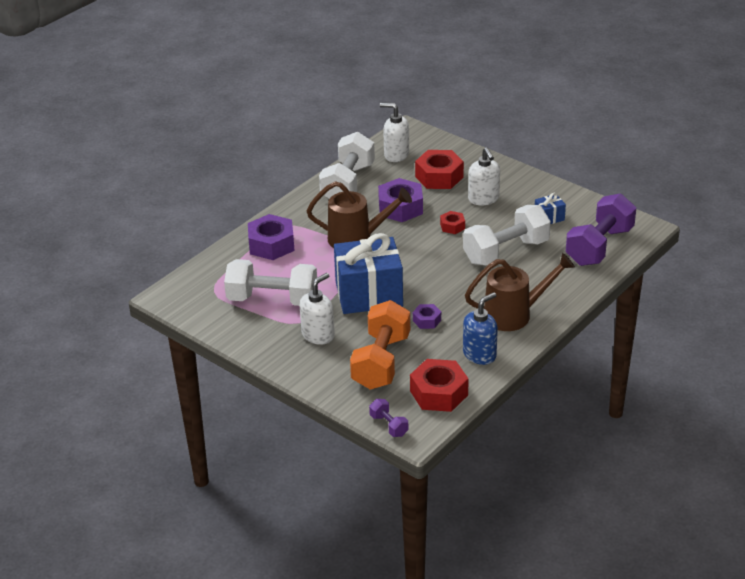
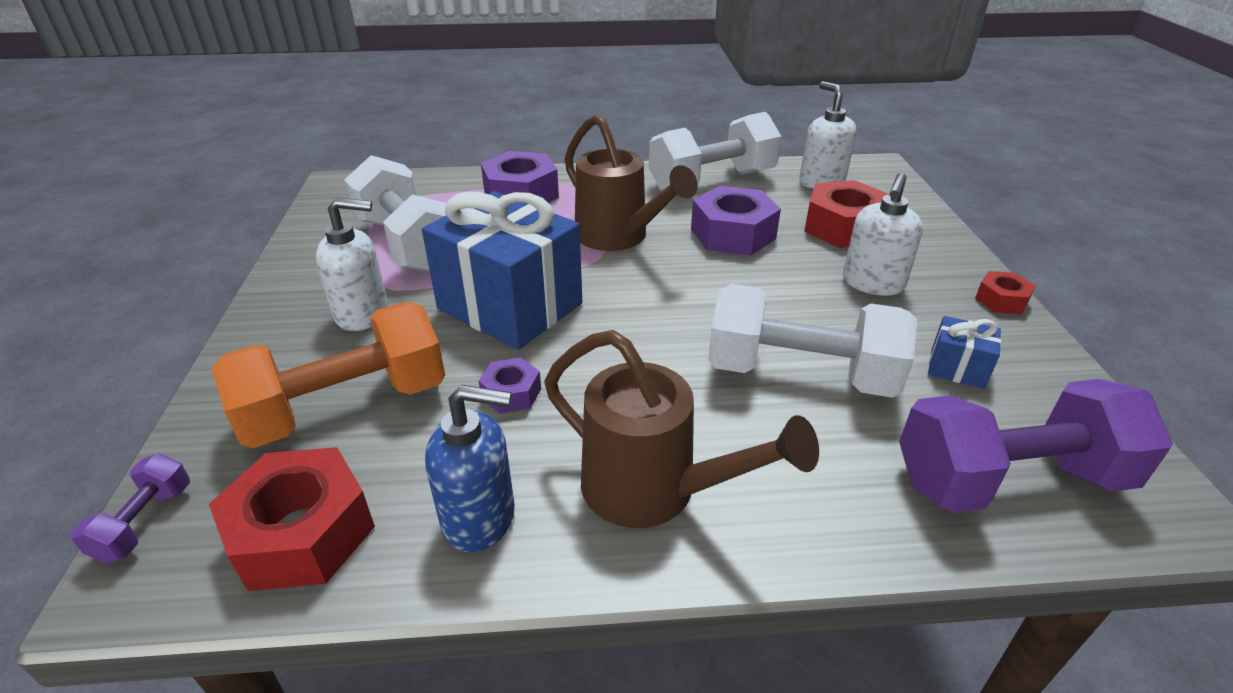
camera: 45 degrees right, 0 degrees up
(452, 226) = (768, 291): red nut -> red nut (1001, 300)

